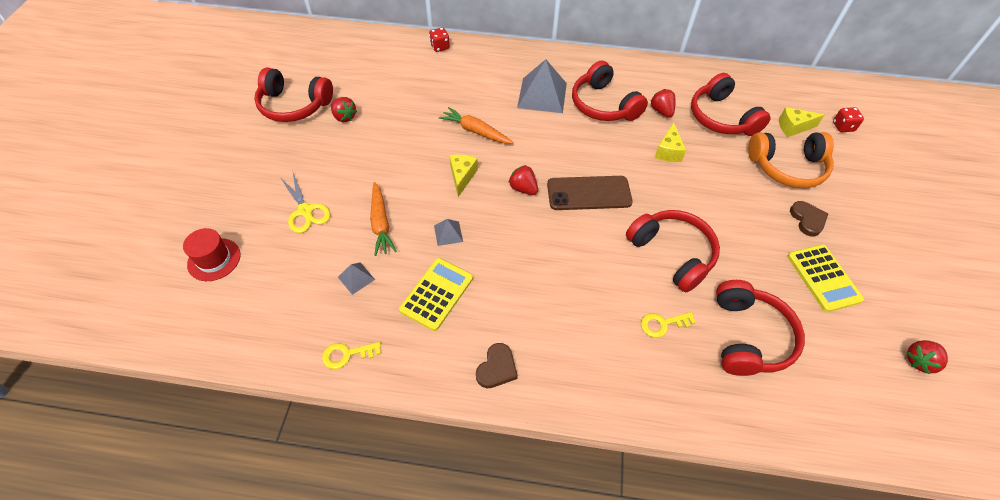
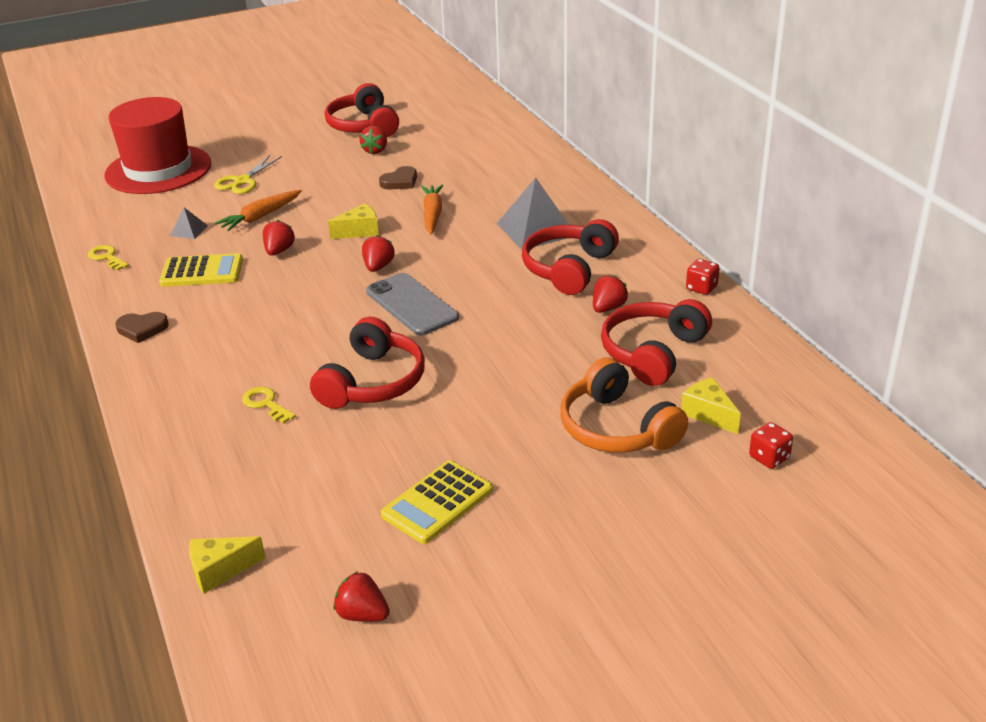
camera: 60 degrees right, 20 degrees down
(214, 259) = (158, 169): red hat -> red hat, size x2.16
(440, 47) = (538, 152): red dice -> red dice (701, 288)
(448, 233) = (279, 251): grey pyramid -> red strawberry
(589, 193) = (411, 305): brown phone -> grey phone
(668, 151) = (539, 333): yellow cheese -> yellow cheese (220, 571)
(748, 337) = (294, 466): red headphones -> none
(807, 220) = (531, 467): brown heart -> brown heart (400, 181)

